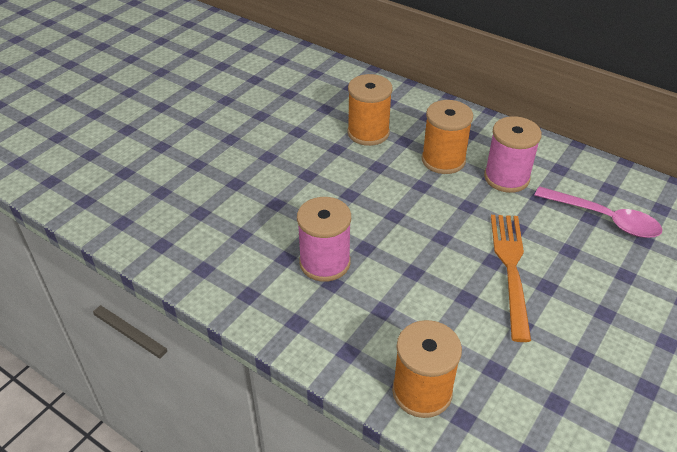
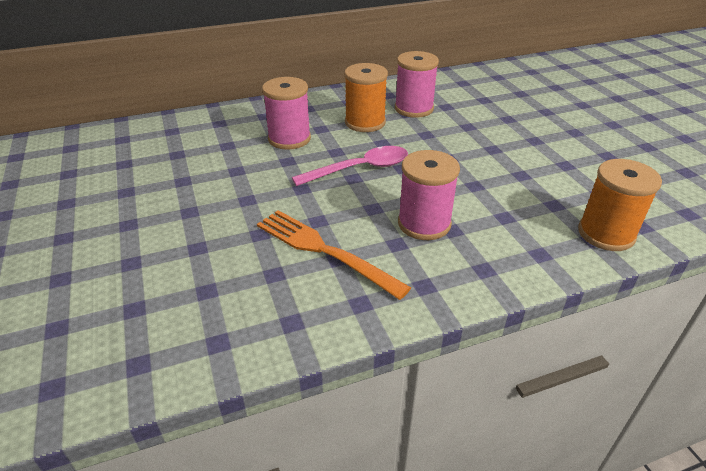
camera: 55 degrees left, 5 degrees down
(368, 133) = (289, 139): orange spool -> pink spool
(510, 268) = (506, 145): orange fork -> orange fork (323, 250)
(604, 219) = (490, 96): pink spoon -> pink spoon (360, 169)

